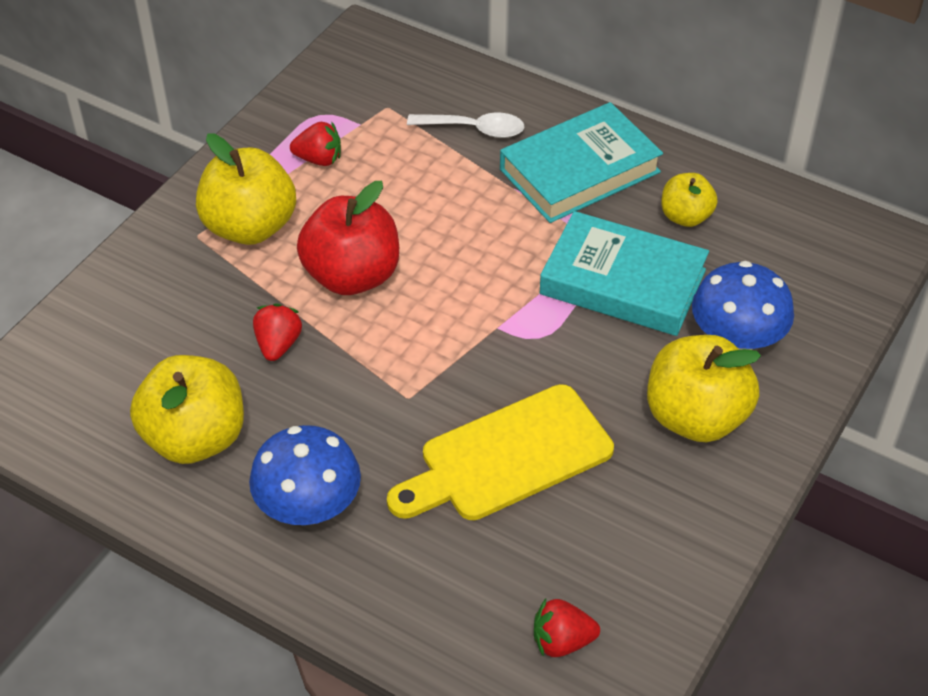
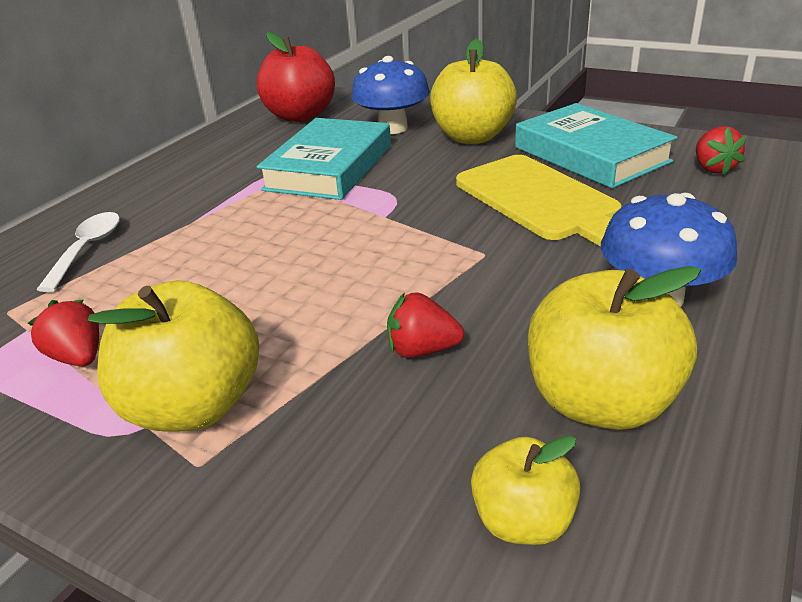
camera: 90 degrees left, 15 degrees down
(319, 159) = (78, 357): red strawberry -> red strawberry turned 45 degrees counterclockwise
(352, 276) = (305, 307): red apple -> red apple (300, 116)
(579, 171) = (181, 192): turquoise book -> turquoise book (590, 155)
(685, 217) = (256, 149): yellow apple -> yellow apple (523, 520)

